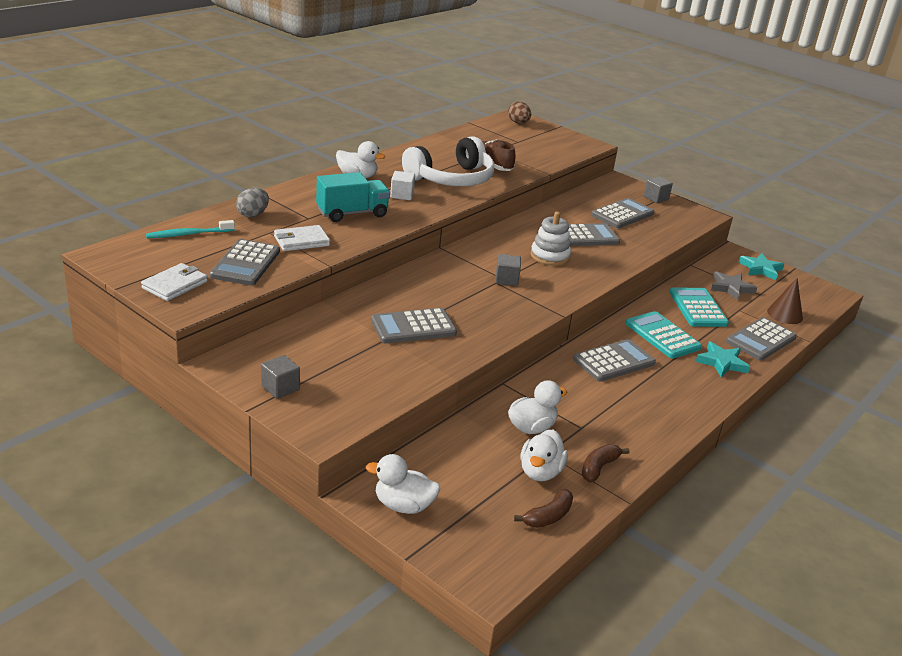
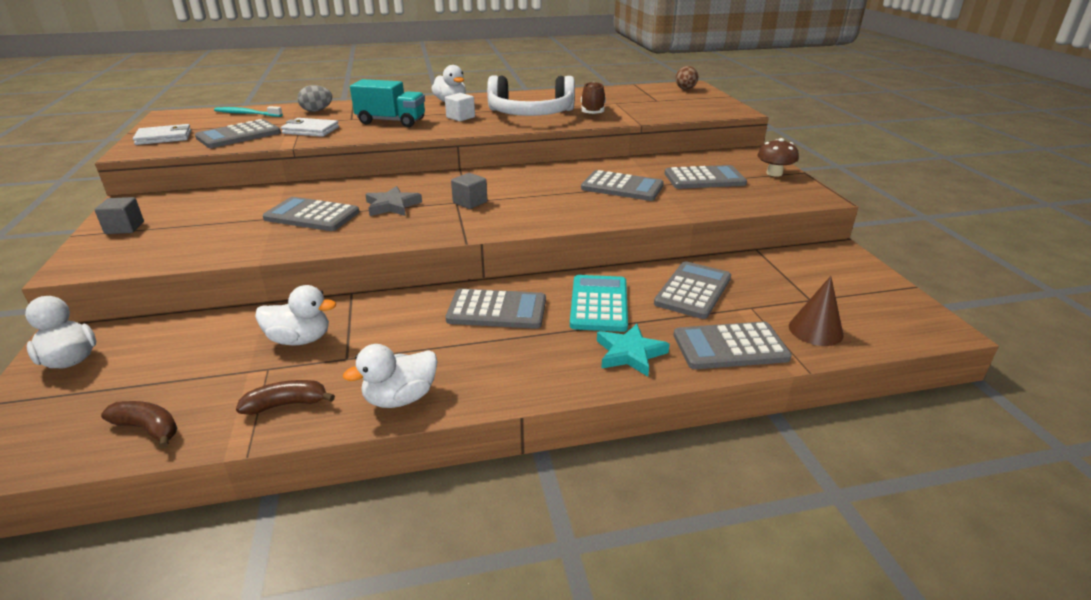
camera: 40 degrees right, 0 degrees up
(540, 472) = (227, 383): white duck -> white duck (400, 398)
(548, 516) = (148, 429): brown banana -> brown banana turned 150 degrees counterclockwise
(550, 256) = (552, 194): white stacking toy -> none
(656, 198) = (774, 173): grey cube -> brown mushroom
(697, 308) = (693, 291): turquoise calculator -> grey calculator
(731, 288) = (776, 283): grey star -> grey star (392, 206)
(760, 269) = (854, 275): turquoise star -> none

